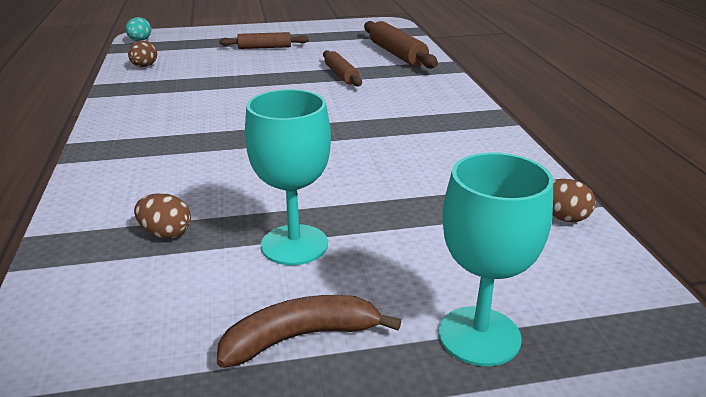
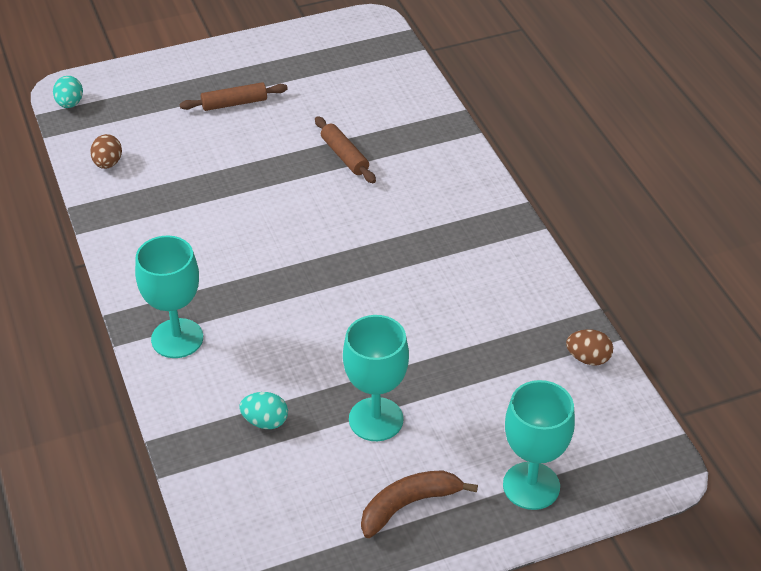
camera: 10 degrees left, 15 degrees up
(121, 163) = (177, 338): none -> turquoise goblet
(166, 233) = (265, 421): brown egg -> turquoise egg
(397, 54) = (398, 102): brown rolling pin -> none

